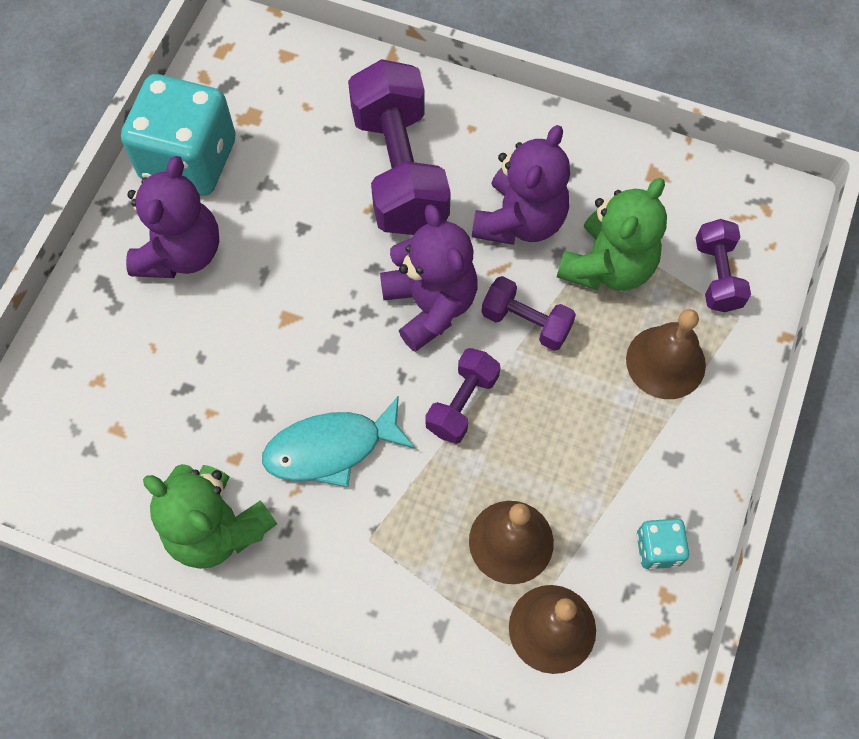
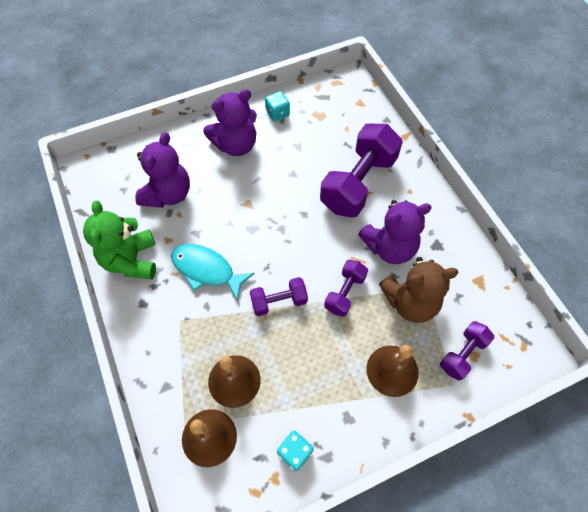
camera: 45 degrees right, 5 degrees down
(189, 160) = (277, 113): turquoise dice -> turquoise dice, size x0.44
(430, 305) = (310, 249): purple teddy bear -> purple teddy bear (168, 194)
(526, 322) = (345, 293): purple dumbbell -> purple dumbbell turned 45 degrees clockwise
(607, 266) = (410, 302): green teddy bear -> brown teddy bear

